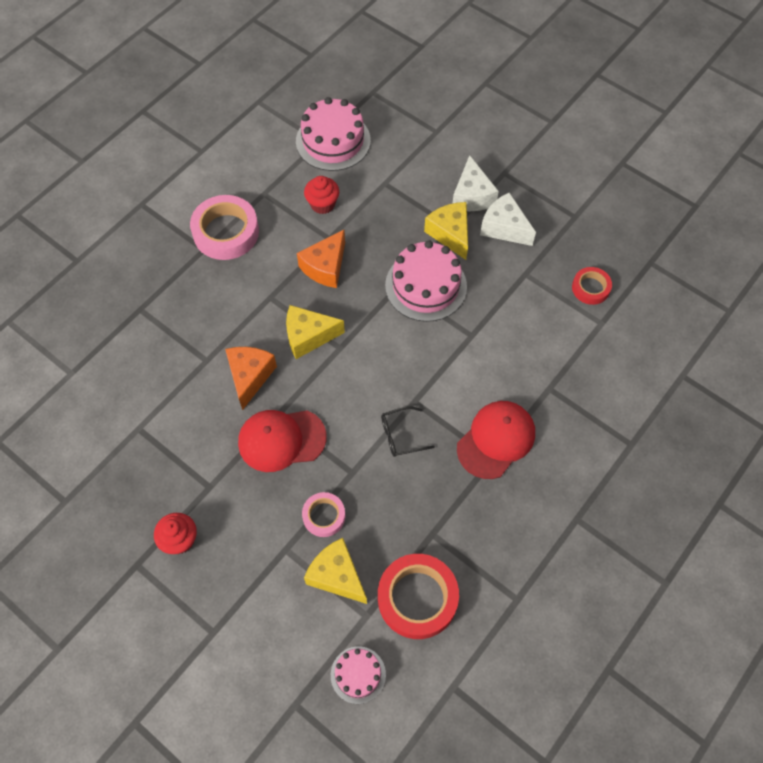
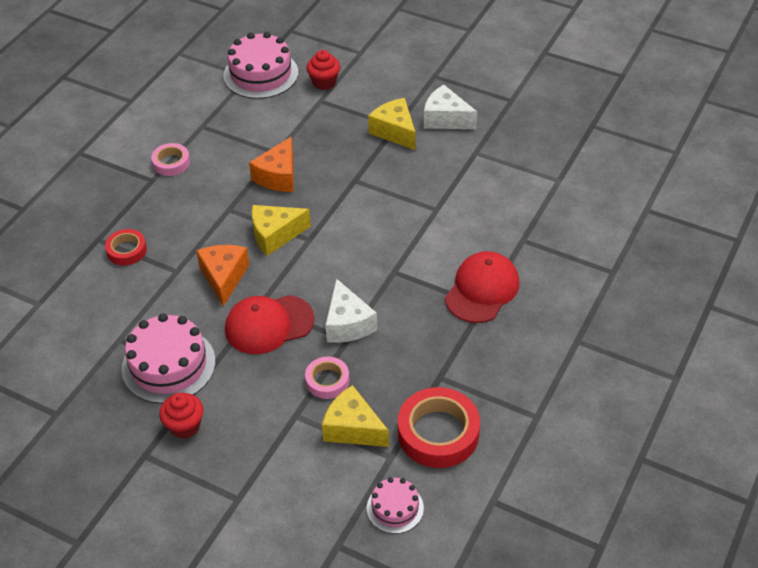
camera: 10 degrees left, 15 degrees down
(226, 232) = (171, 163): pink tape -> pink tape, size x0.56
(322, 204) = (263, 126): red cupcake -> red cupcake (324, 82)
(401, 435) = (388, 301): black glasses -> none
(426, 286) = (381, 176): pink cake -> pink cake (168, 365)
(472, 196) = (408, 98): white cheese -> white cheese (347, 324)
(590, 288) = (541, 154): red tape -> red tape (127, 250)

